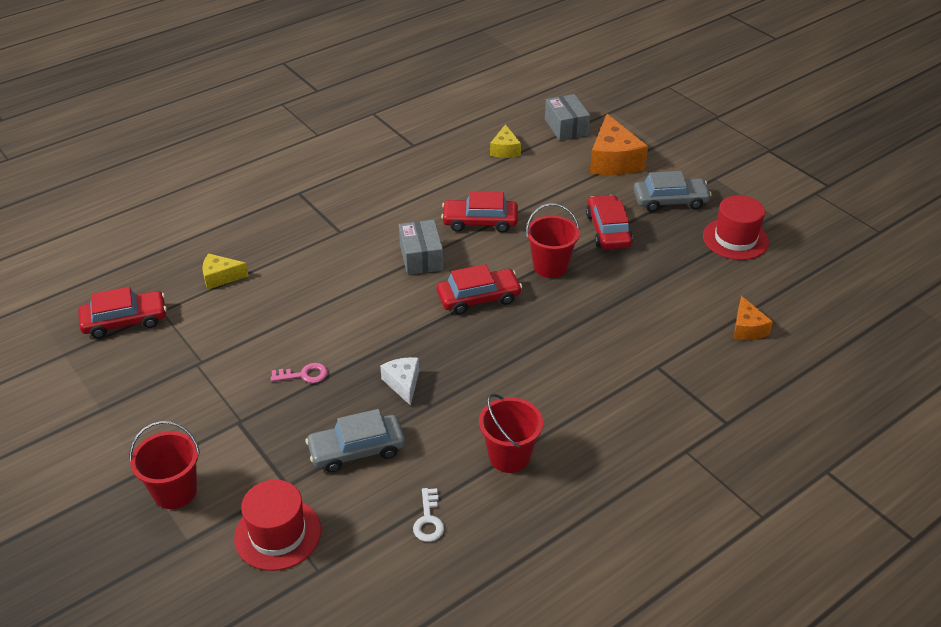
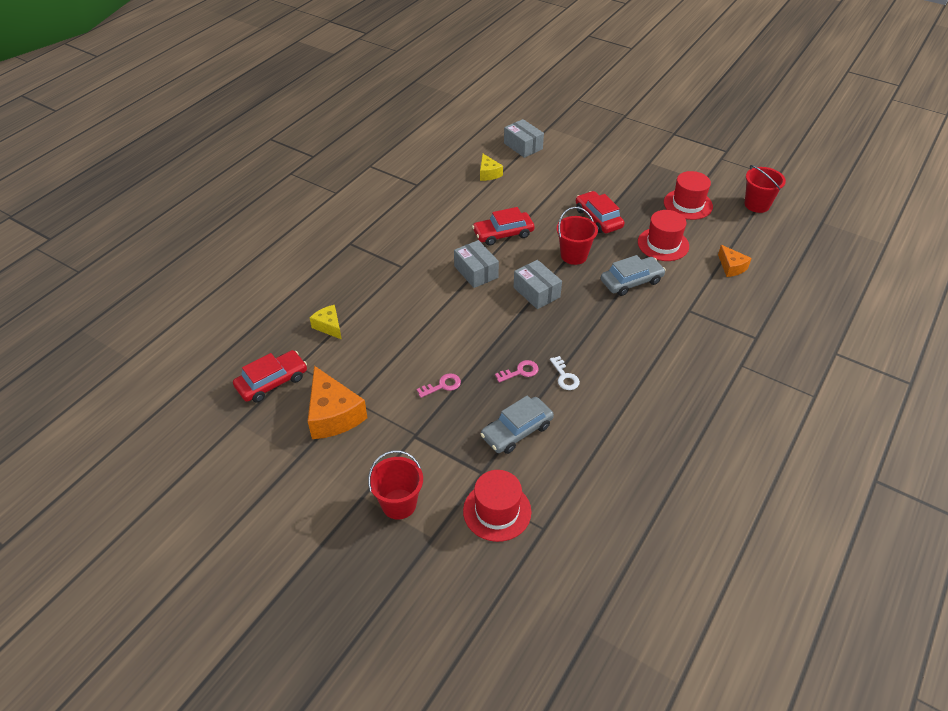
camera: 20 degrees left, 5 degrees up
(221, 277) = (329, 326): yellow cheese -> yellow cheese turned 75 degrees clockwise
(403, 383) = (520, 371): white cheese -> pink key
(428, 520) = (599, 467): white key -> white key (565, 377)
(478, 298) = (536, 292): red car -> grey box
(509, 456) = (627, 403): red bucket -> red bucket (757, 205)
(613, 160) = (571, 165): orange cheese -> orange cheese (333, 415)
(670, 201) = (628, 186): grey car -> grey car (631, 281)
(672, 279) = (663, 244): none -> red hat

